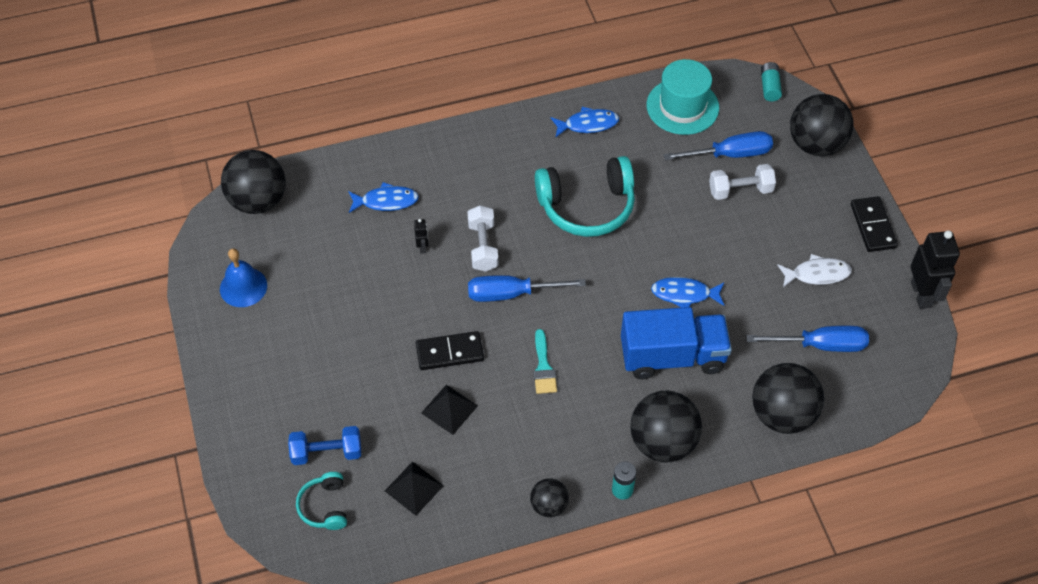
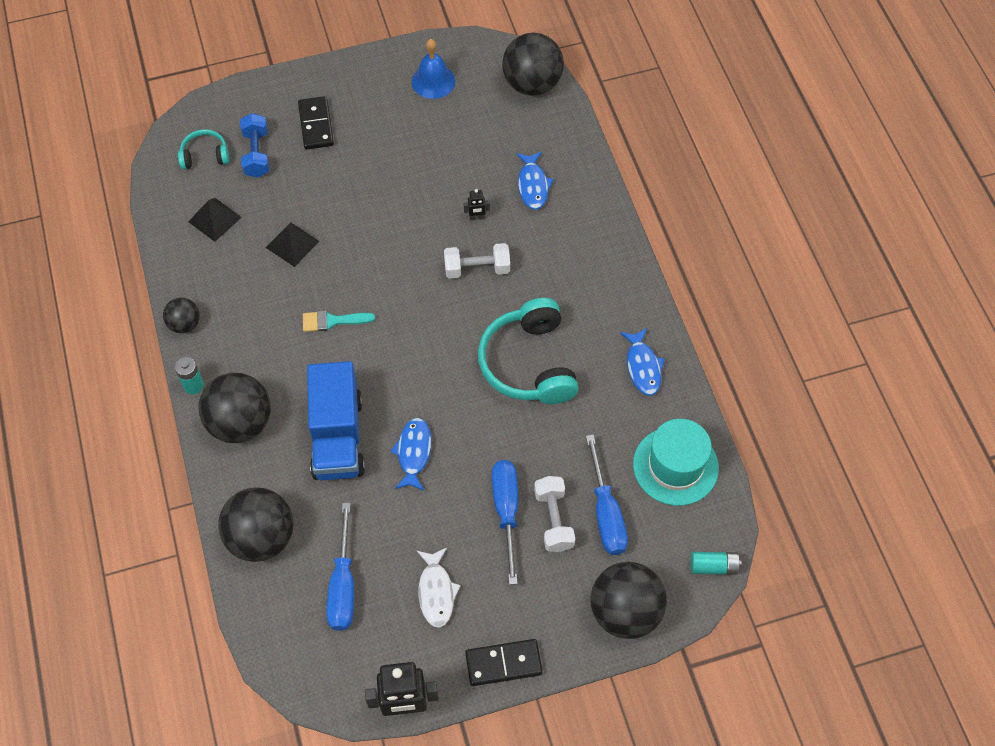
camera: 90 degrees right, 5 degrees up
(449, 352) = (354, 243): black domino -> black domino (316, 125)
(511, 294) = (419, 293): blue screwdriver -> blue screwdriver (506, 511)

